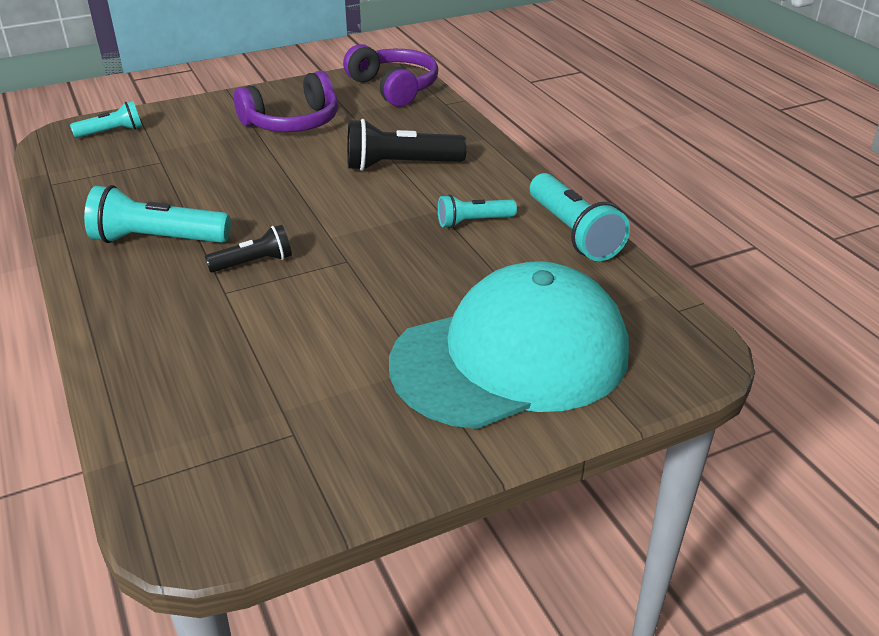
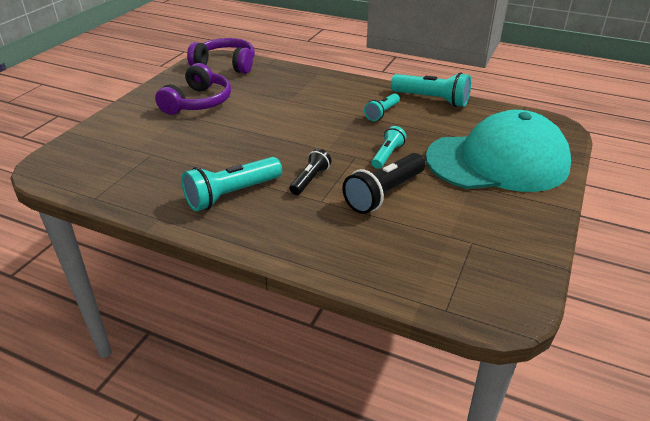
camera: 40 degrees left, 0 degrees up
(112, 132) = (81, 151): turquoise flashlight -> turquoise flashlight (387, 155)
(400, 165) = (300, 101): black flashlight -> black flashlight (384, 194)
(511, 357) = (497, 161): turquoise cap -> turquoise cap turned 60 degrees clockwise

